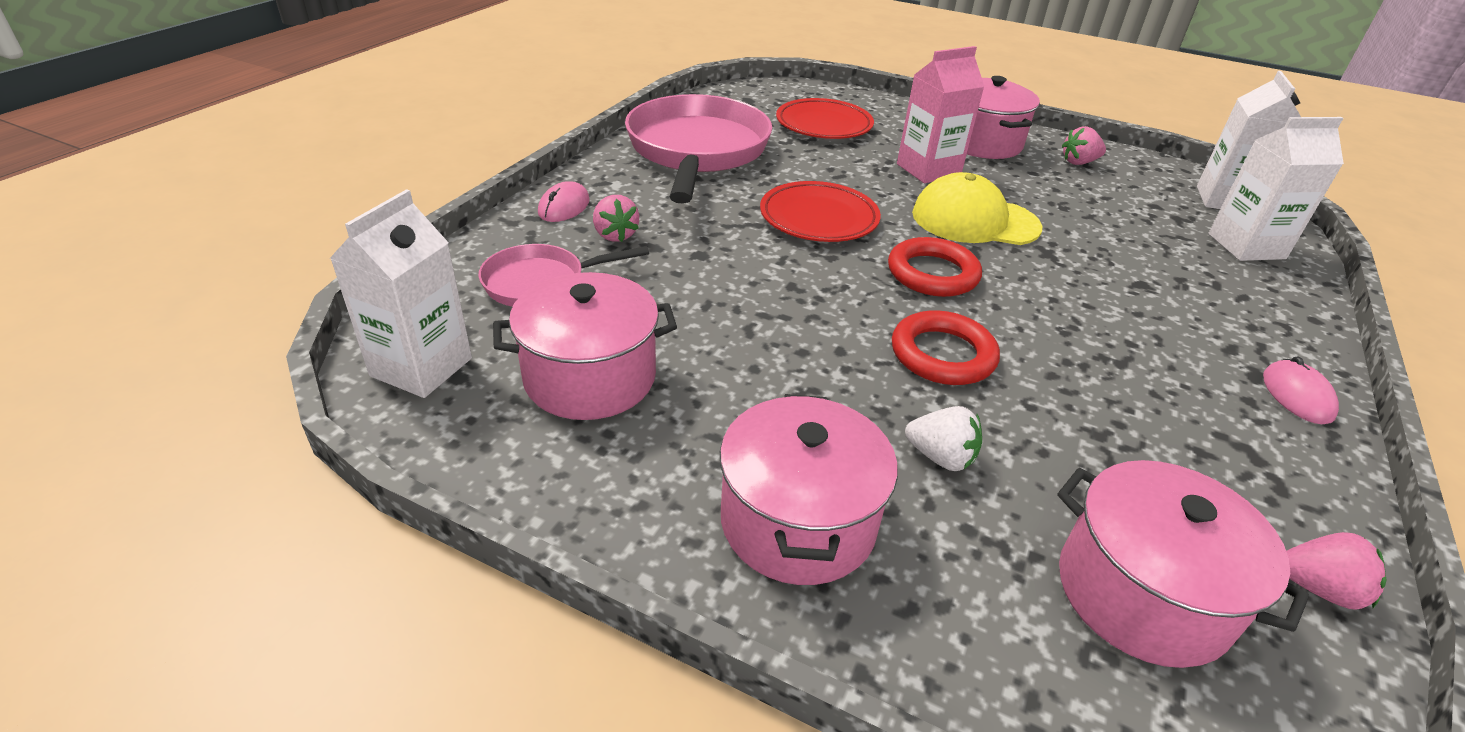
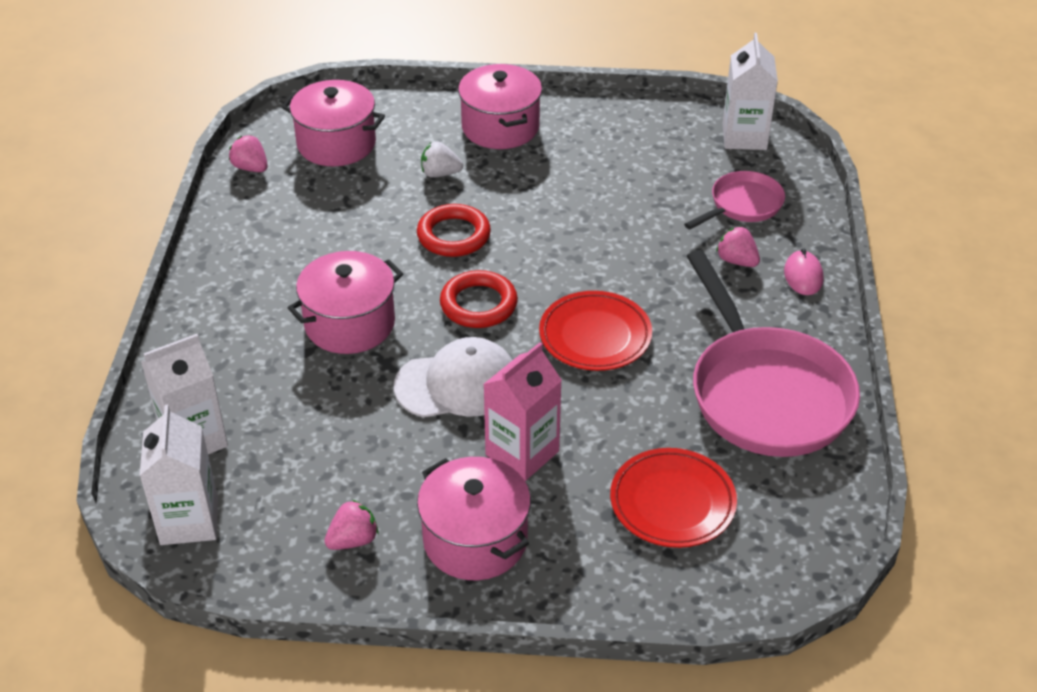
camera: 160 degrees right, 5 degrees up
(590, 377) = (652, 158): pink pot -> pink pot (350, 323)
(975, 220) = (457, 384): yellow cap -> white cap
(1297, 395) = (215, 277): pink mouse -> none
(1318, 588) = (251, 168): pink strawberry -> pink strawberry turned 45 degrees clockwise

